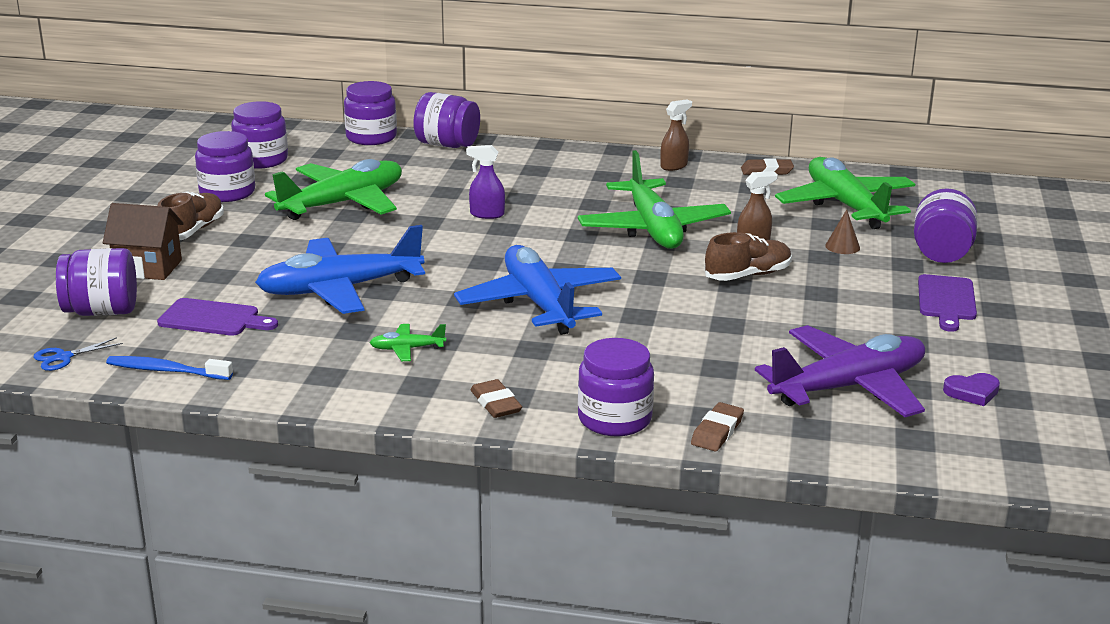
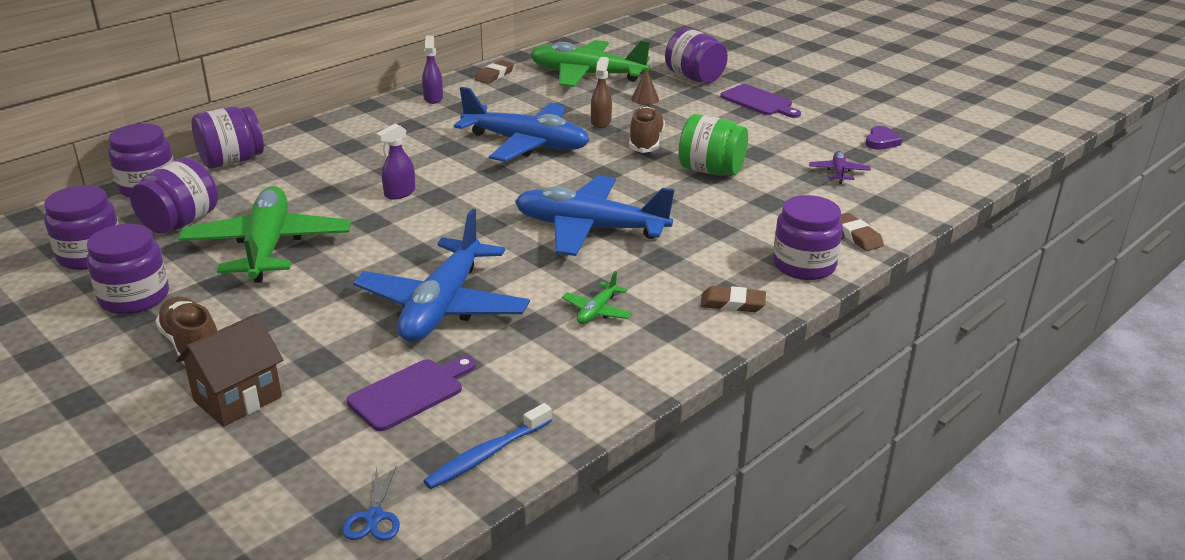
camera: 55 degrees left, 5 degrees up
(102, 311) = (298, 459): purple jar -> purple jar (180, 222)
(653, 228) = (526, 143): green plane -> blue plane
(674, 166) = (433, 98): brown spray bottle -> purple spray bottle
(739, 322) = (711, 170): none -> green jar
(848, 387) = (838, 172): purple plane -> purple plane, size x0.42

